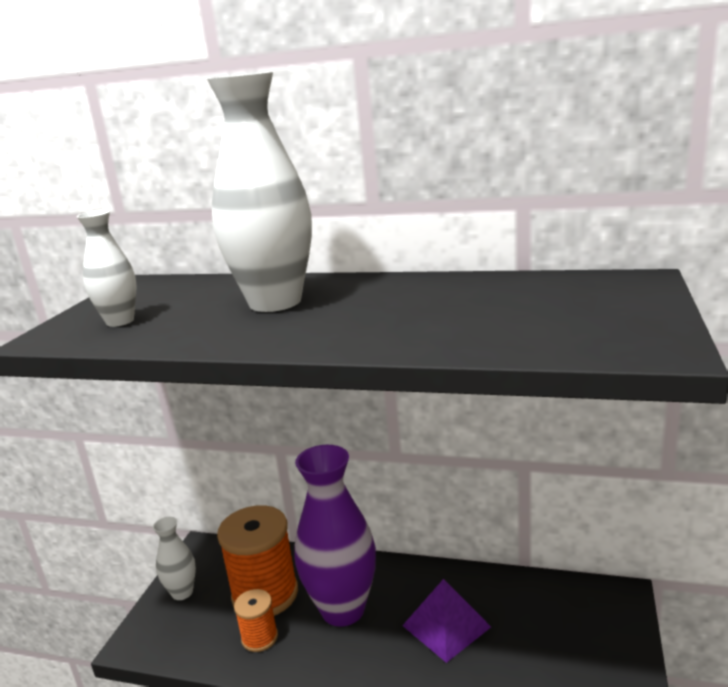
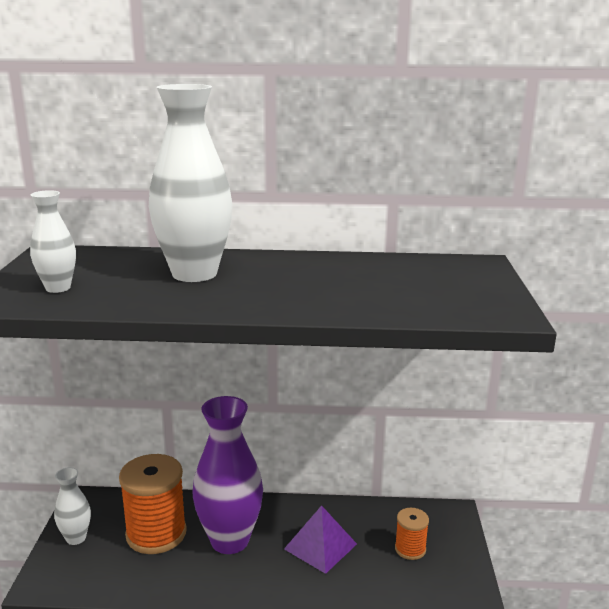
camera: 15 degrees left, 0 degrees up
(259, 637) = (160, 569): orange spool -> orange spool (410, 549)

